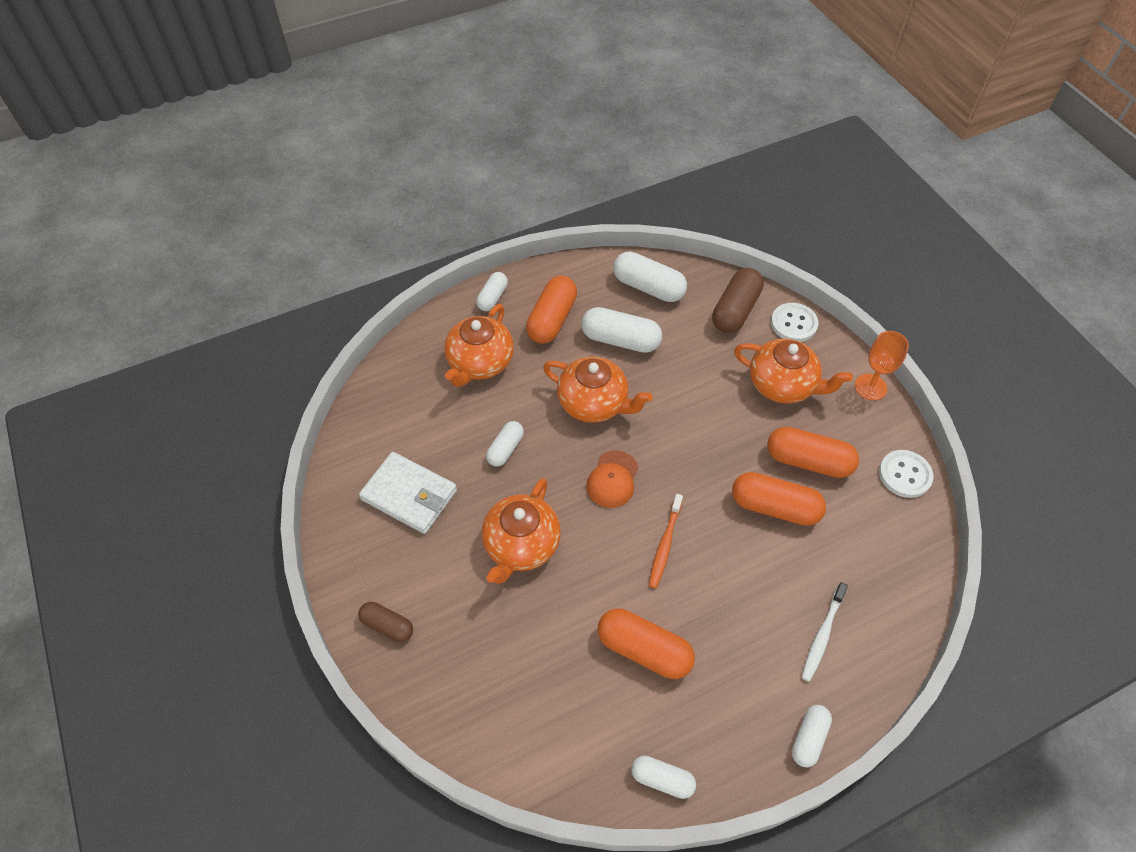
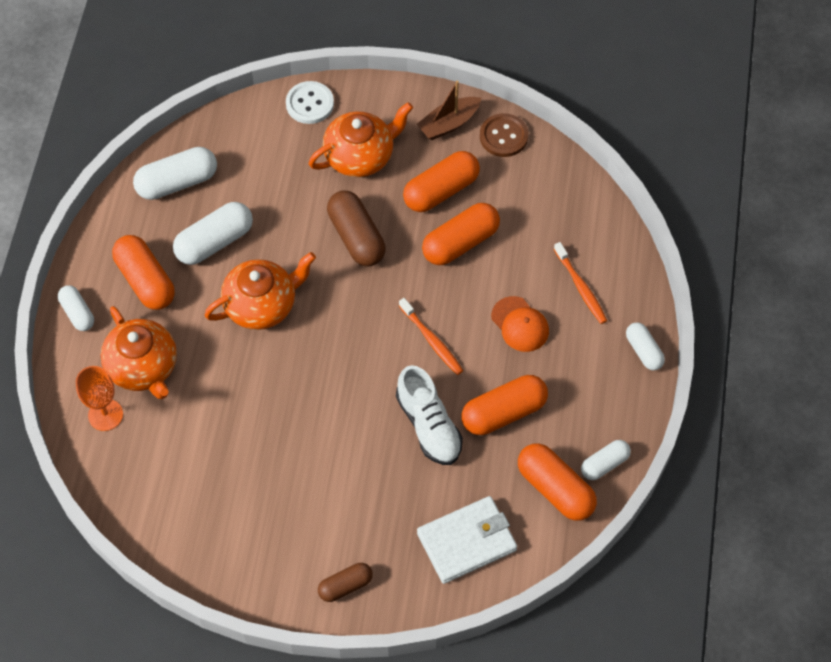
camera: 55 degrees left, 5 degrees up
(409, 495) = (235, 503): white wallet -> white wallet (466, 542)
(505, 449) = (250, 401): white capsule -> none
(521, 545) = (351, 444): orange teapot -> none
(583, 595) = (429, 425): none -> white shoe
(602, 748) = (555, 489): none -> orange capsule
(612, 479) = (345, 339): orange cap -> orange cap (520, 324)
(735, 310) = (260, 135): brown capsule -> brown capsule (356, 237)
(822, 635) = (580, 287): white toothbrush -> orange toothbrush
(870, 387) = (413, 98): orange goblet -> orange goblet (105, 415)
(874, 427) = (449, 124): none -> brown boat
(905, 475) = (503, 136): white button -> brown button

